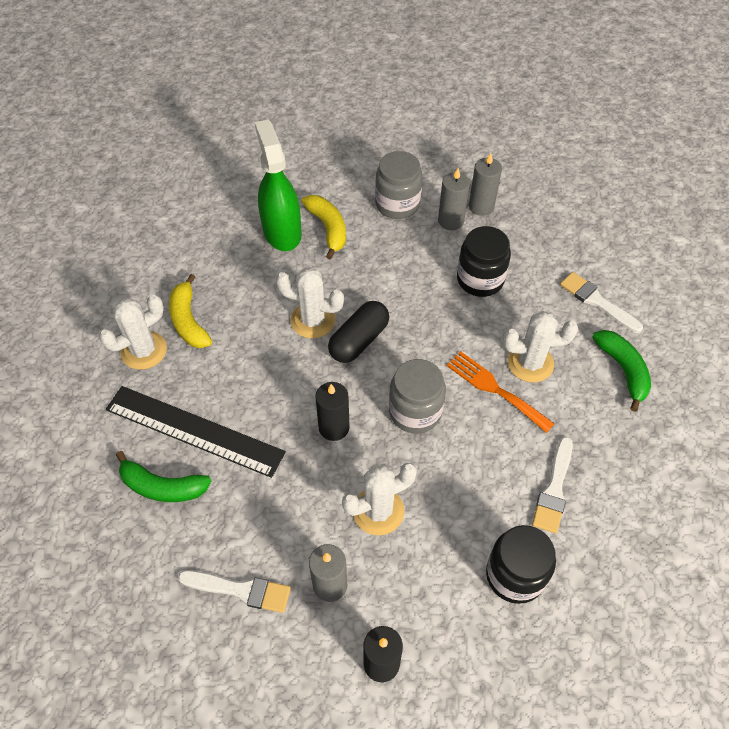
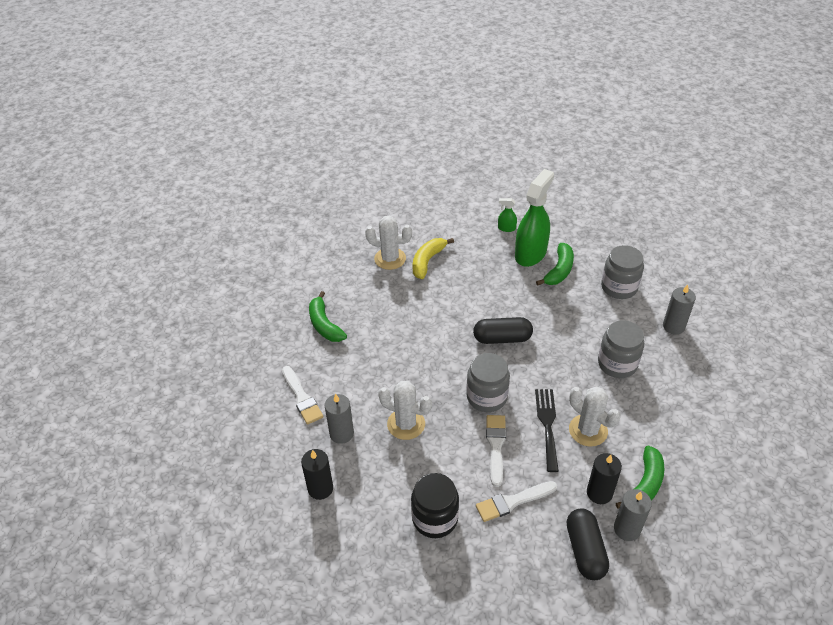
camera: 50 degrees right, 10 degrees down
(194, 430) = (368, 312): black ruler -> none
(227, 222) = (506, 228): none -> green spray bottle
(313, 320) = (490, 309): white cactus -> none
(328, 228) = (559, 270): yellow banana -> green banana
(334, 427) = (434, 368): black candle -> black candle (599, 493)
(451, 221) = (641, 320): grey candle -> grey candle (627, 529)
(480, 279) = (617, 364): black jar -> grey jar
(494, 389) = (547, 425): orange fork -> black fork
(597, 301) = (681, 435): white brush -> white brush (496, 446)
(652, 473) = (585, 550): none -> black capsule

